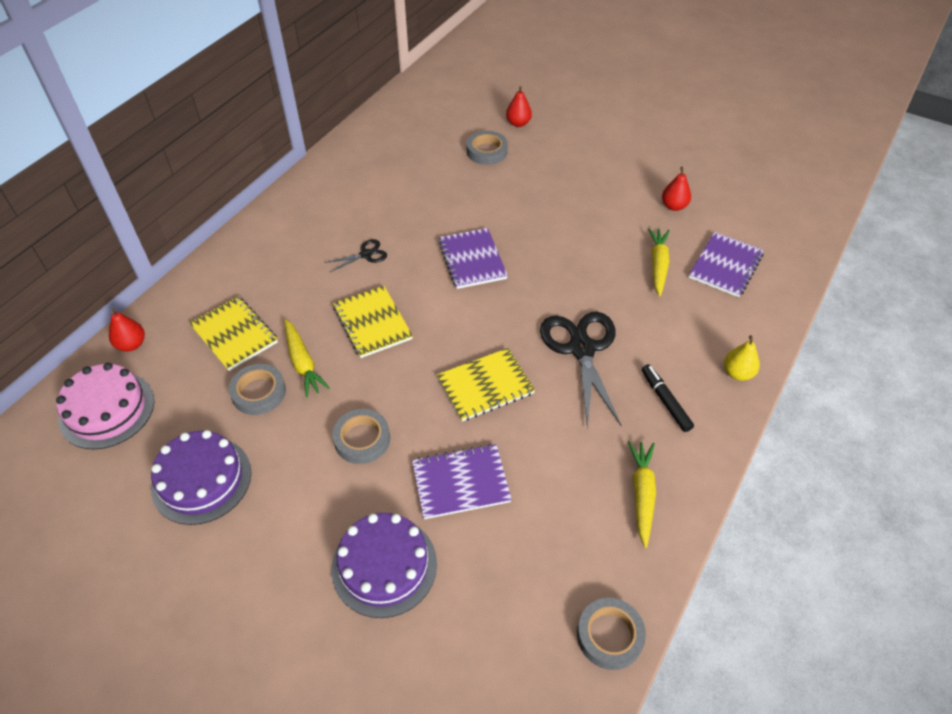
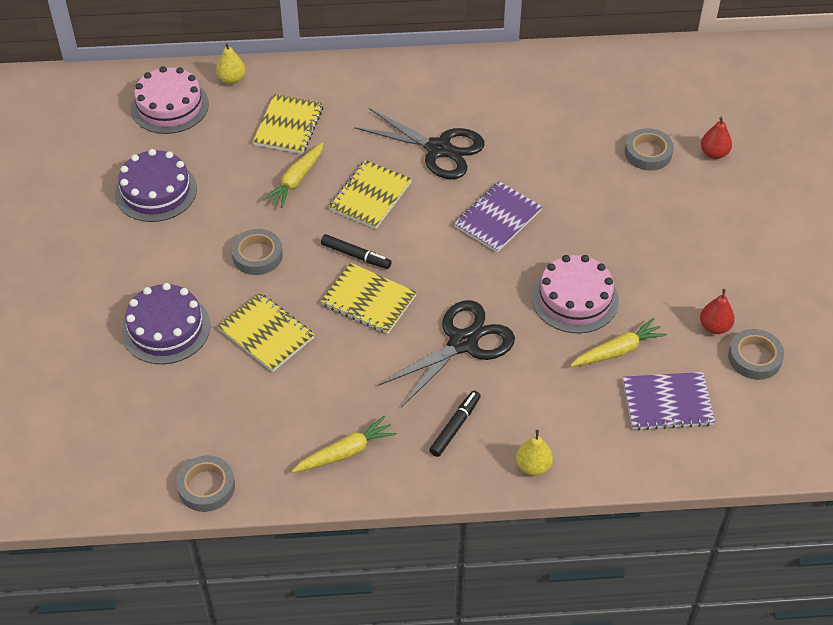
camera: 55 degrees right, 0 degrees up
(132, 344) = (232, 79): red pear -> yellow pear
(259, 392) = (249, 173): grey tape -> grey tape (754, 358)
(366, 254) = (438, 149): black scissors -> black scissors, size x2.11
(428, 368) = (356, 256): none -> black marker
(461, 482) = (266, 334): purple notebook -> yellow notebook
(590, 261) = (575, 298): none -> pink cake

